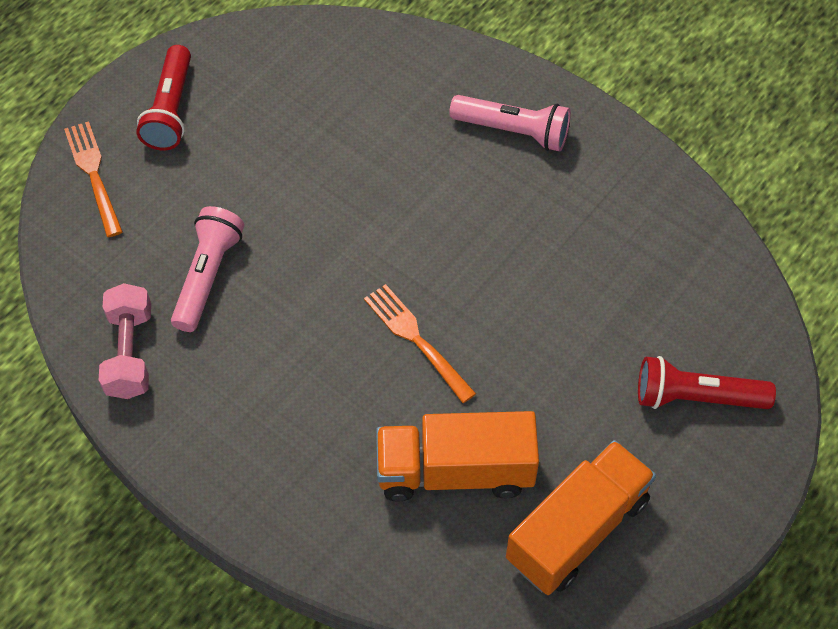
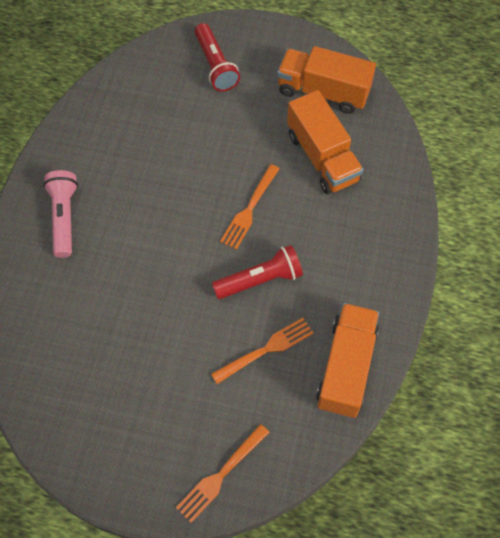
camera: 115 degrees left, 5 degrees up
(130, 353) = (346, 367): pink dumbbell -> orange truck
(171, 110) = (137, 451): red flashlight -> red flashlight (260, 280)
(207, 276) = (266, 349): pink flashlight -> orange fork

